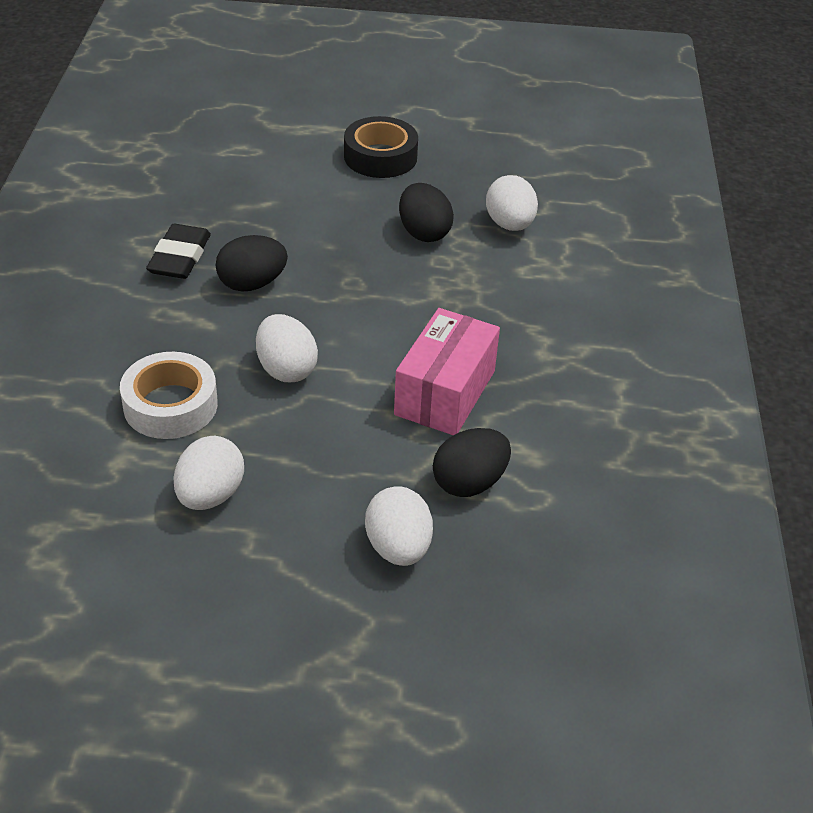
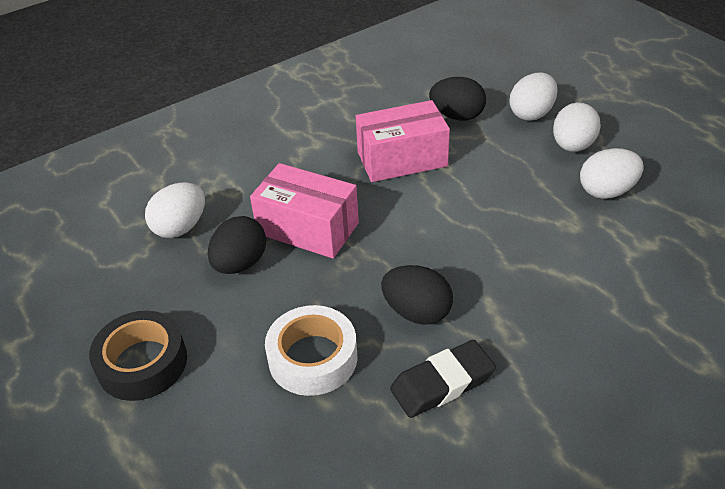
camera: 125 degrees left, 0 degrees up
(170, 405) = (579, 258): white tape -> white tape (313, 358)
(286, 369) = (475, 231): white egg -> white egg (572, 146)
(420, 284) = (308, 228): none -> pink box

